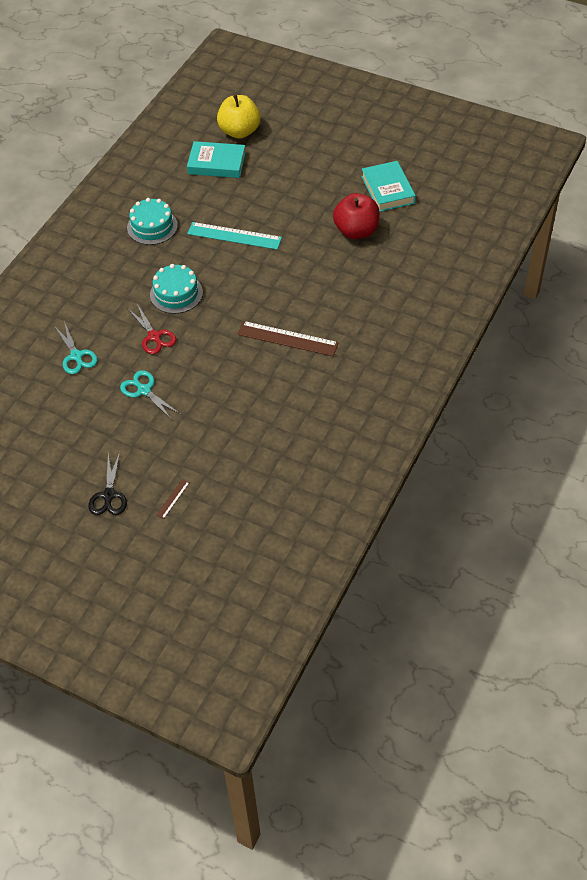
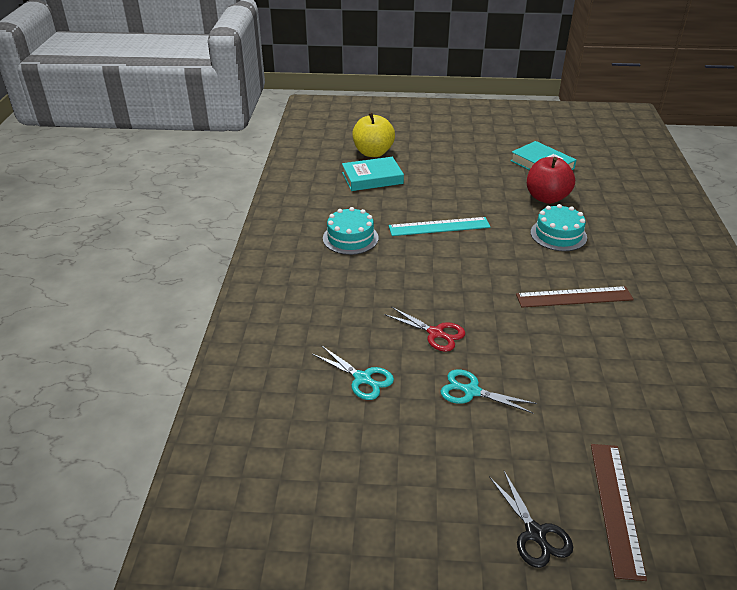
camera: 25 degrees left, 15 degrees down
(173, 499) = (616, 507): brown ruler -> brown ruler, size x2.26
(176, 293) = (424, 288): turquoise cake -> turquoise cake (558, 235)

